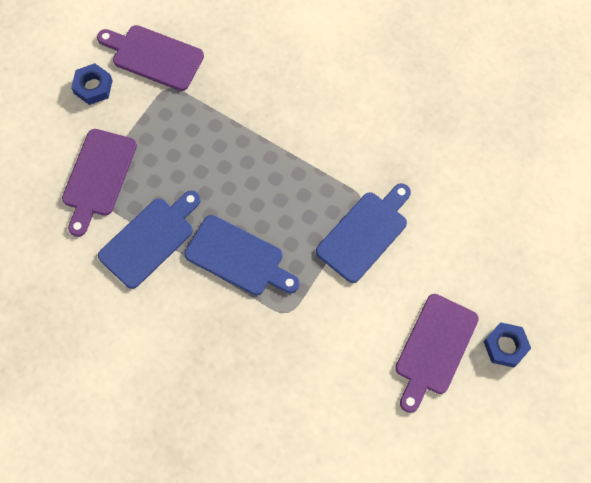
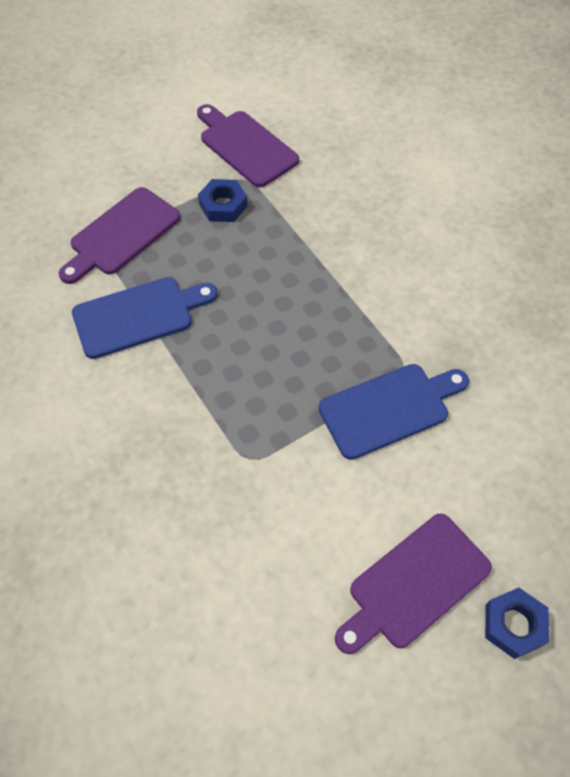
camera: 25 degrees right, 10 degrees down
(93, 87) = (167, 151): blue nut -> blue nut (223, 205)
(238, 257) = (225, 374): blue cutting board -> none

